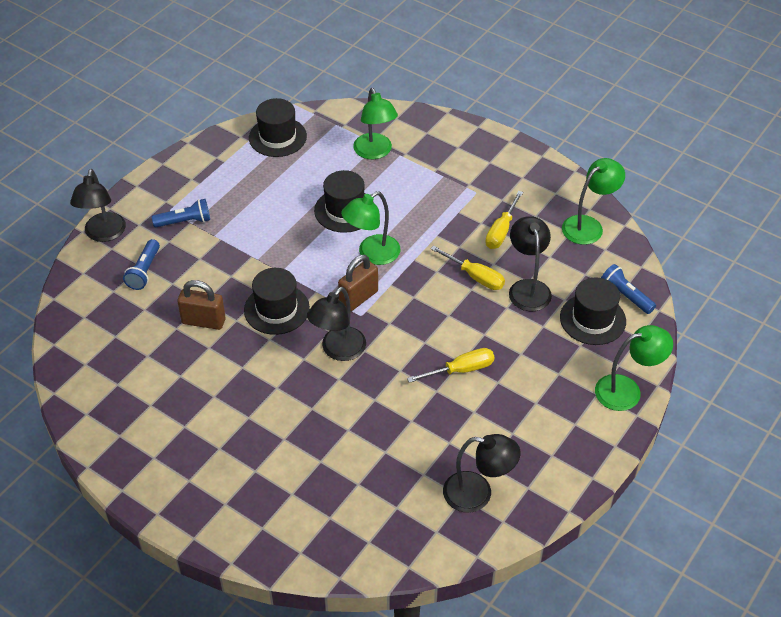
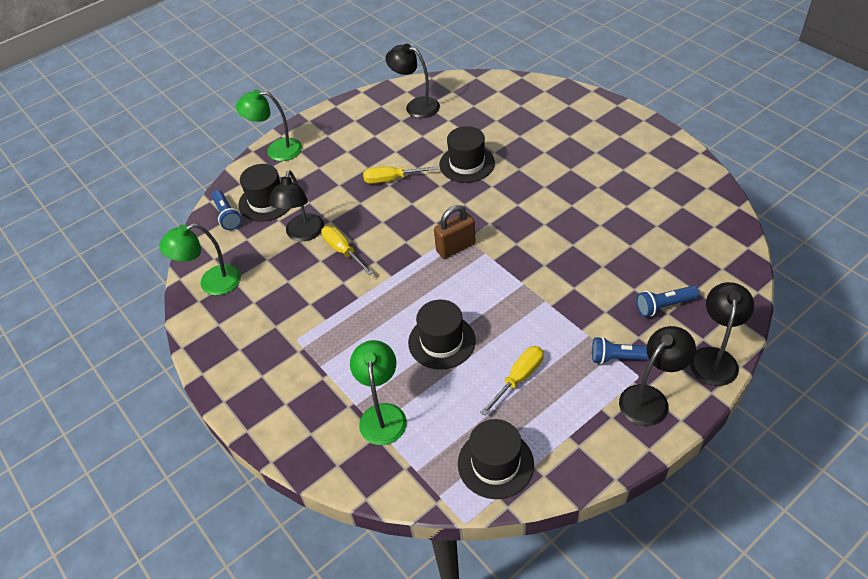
camera: 160 degrees left, 0 degrees up
(144, 271) = (664, 306): blue flashlight -> blue flashlight turned 135 degrees counterclockwise
(203, 321) = (604, 247): brown padlock -> none
(276, 309) = (533, 248): black hat -> black hat (467, 164)
(338, 350) = (486, 206): black lamp -> black lamp (650, 398)
(372, 254) = (429, 287): green lamp -> none
(501, 231) = (295, 291): yellow screwdriver -> yellow screwdriver (519, 378)

